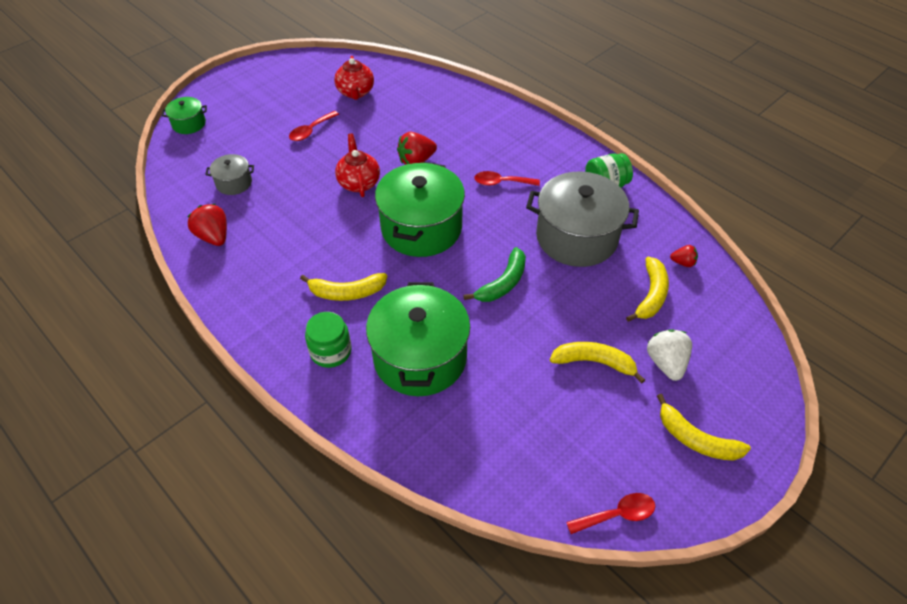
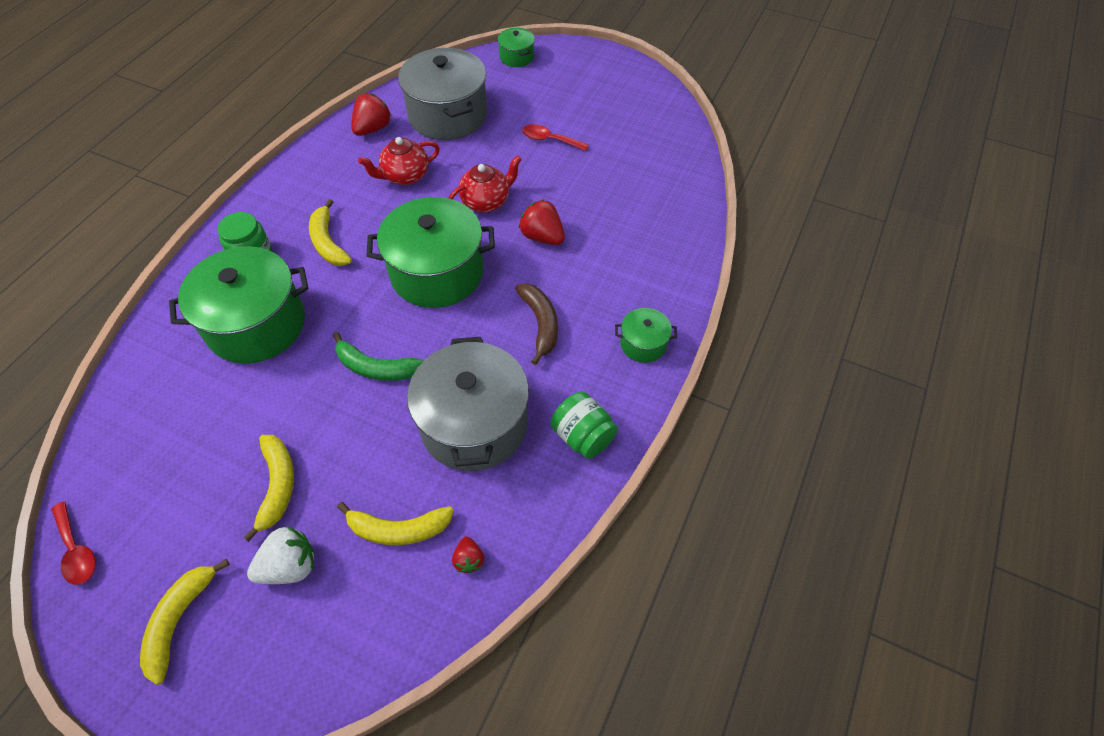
camera: 70 degrees right, 5 degrees up
(234, 183) = (448, 115): grey pot -> grey pot, size x2.14
(355, 92) = (632, 152): red teapot -> red teapot (405, 176)
(501, 182) = (540, 324): red spoon -> brown banana
(541, 138) = (643, 344): none -> green pot

